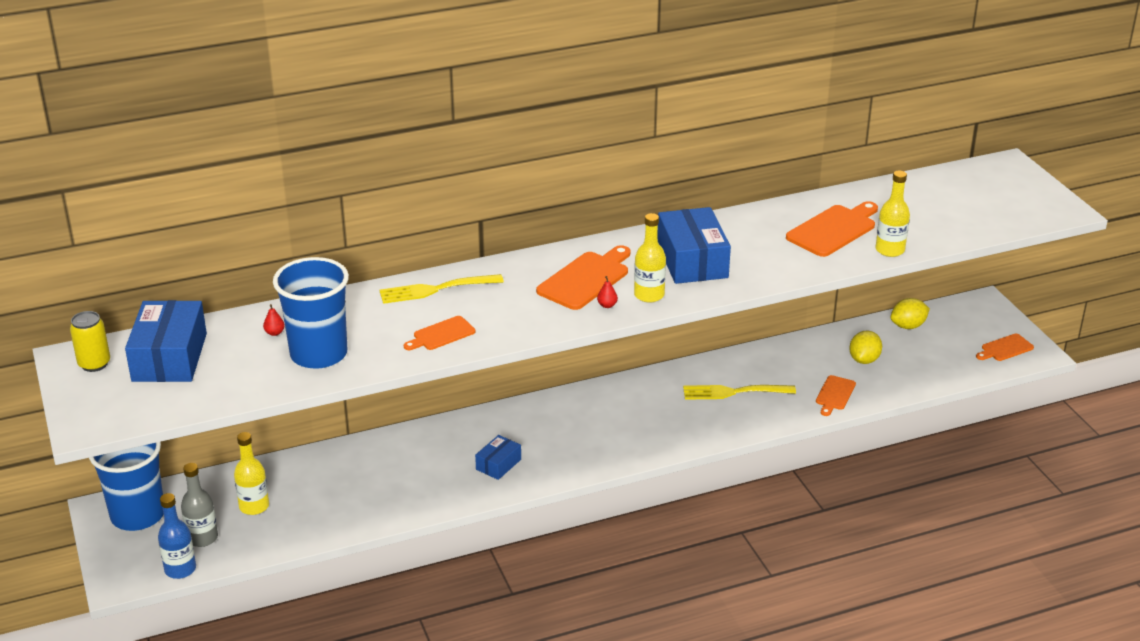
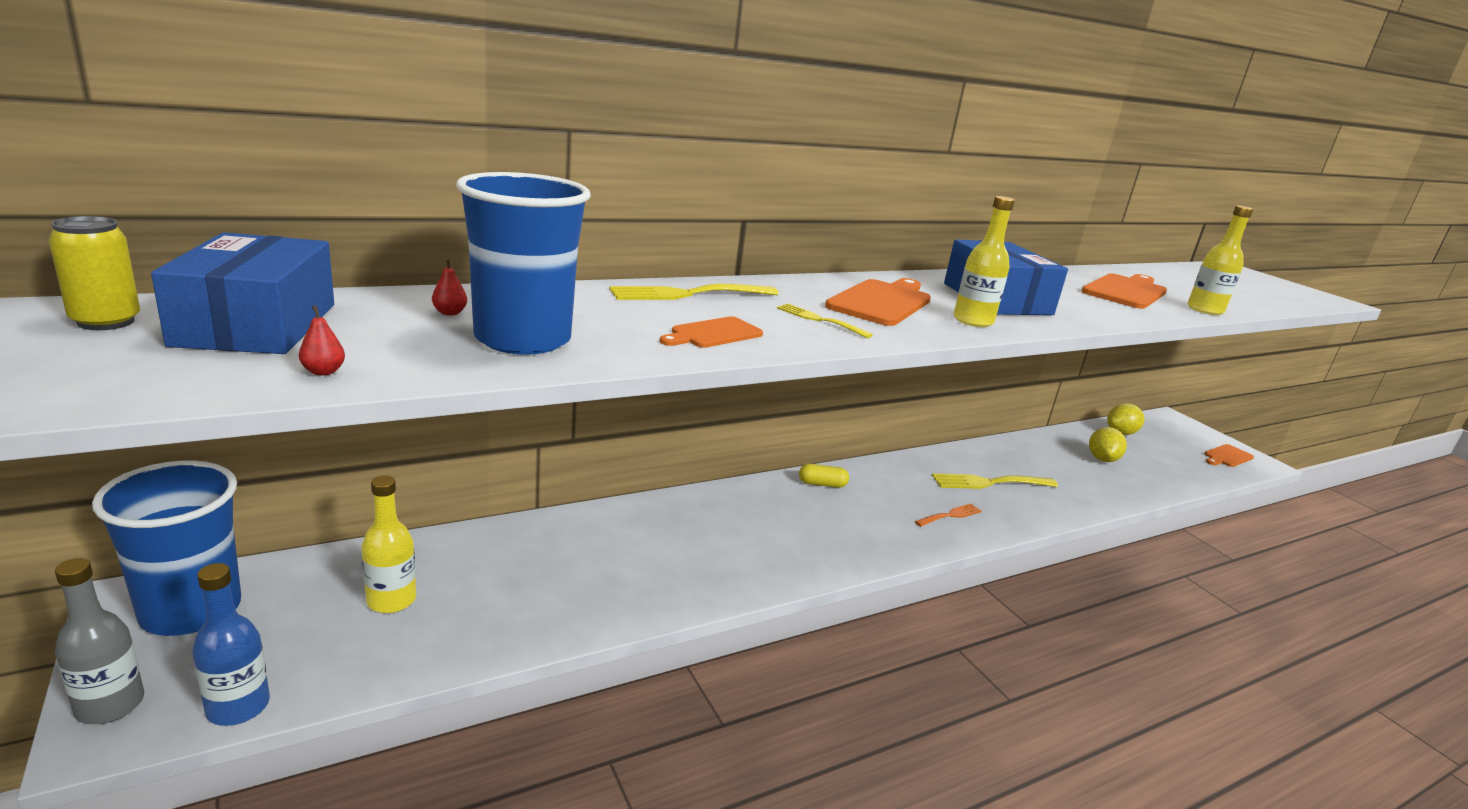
camera: 10 degrees left, 10 degrees down
(202, 538) = (294, 650): grey bottle -> grey bottle (110, 705)
(498, 464) = (745, 551): blue box -> none
(524, 309) = (819, 320): none -> yellow fork
(580, 401) = (822, 484): none -> yellow capsule
(607, 305) = (927, 325): red pear -> red pear (323, 372)
(680, 426) = (950, 515): none -> orange fork
(834, 394) = (1097, 490): orange cutting board -> none

